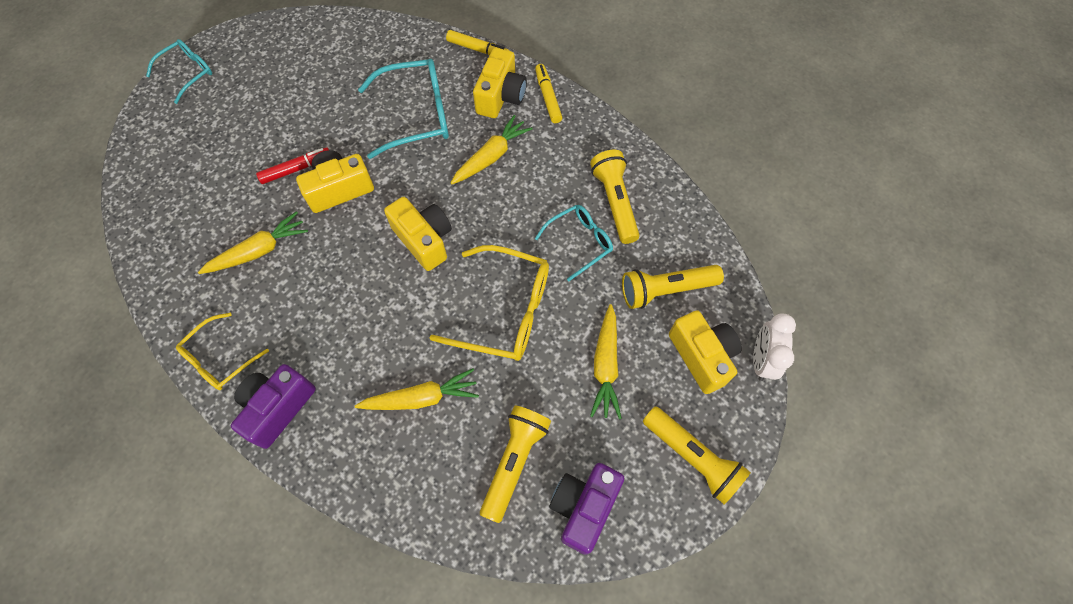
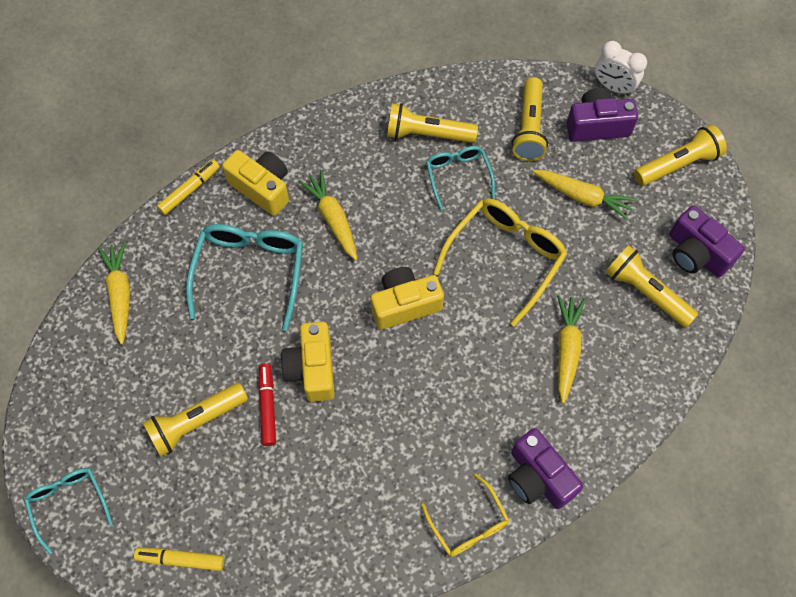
camera: 70 degrees left, 0 degrees up
(259, 250) = (356, 463): yellow carrot -> yellow carrot (120, 294)
(270, 126) = (196, 422): none -> yellow flashlight
(548, 97) = (283, 148): yellow marker -> yellow marker (181, 559)
(702, 356) = (597, 125): yellow camera -> purple camera

